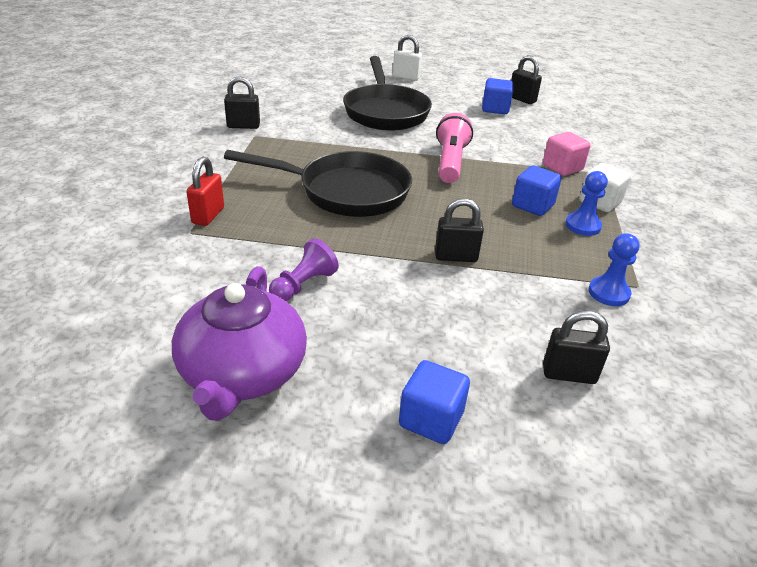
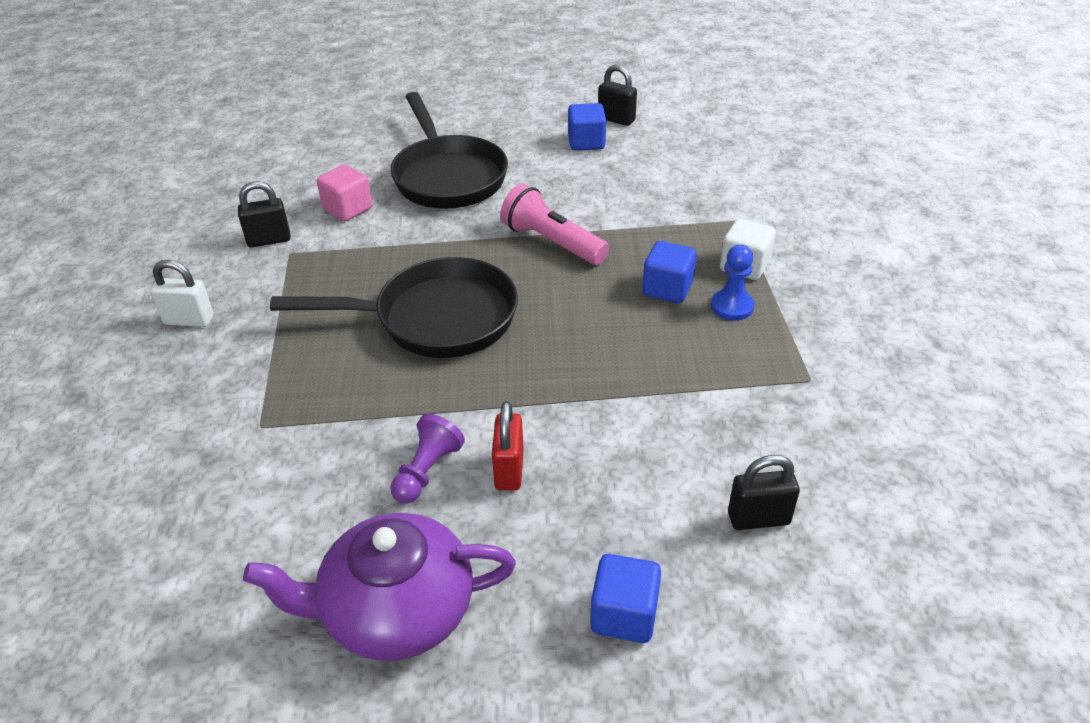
camera: 10 degrees left, 5 degrees up
(208, 216) = (274, 396): red padlock -> red padlock (509, 470)
(242, 373) = (395, 610): purple teapot -> purple teapot turned 90 degrees clockwise
(406, 77) = (458, 111): white padlock -> white padlock (189, 320)
(450, 162) = (552, 242): pink flashlight -> pink flashlight turned 45 degrees counterclockwise
(456, 257) = (595, 387): black padlock -> none
(562, 168) = (689, 222): pink cube -> pink cube (348, 209)
(608, 293) = (780, 397): blue pawn -> none

